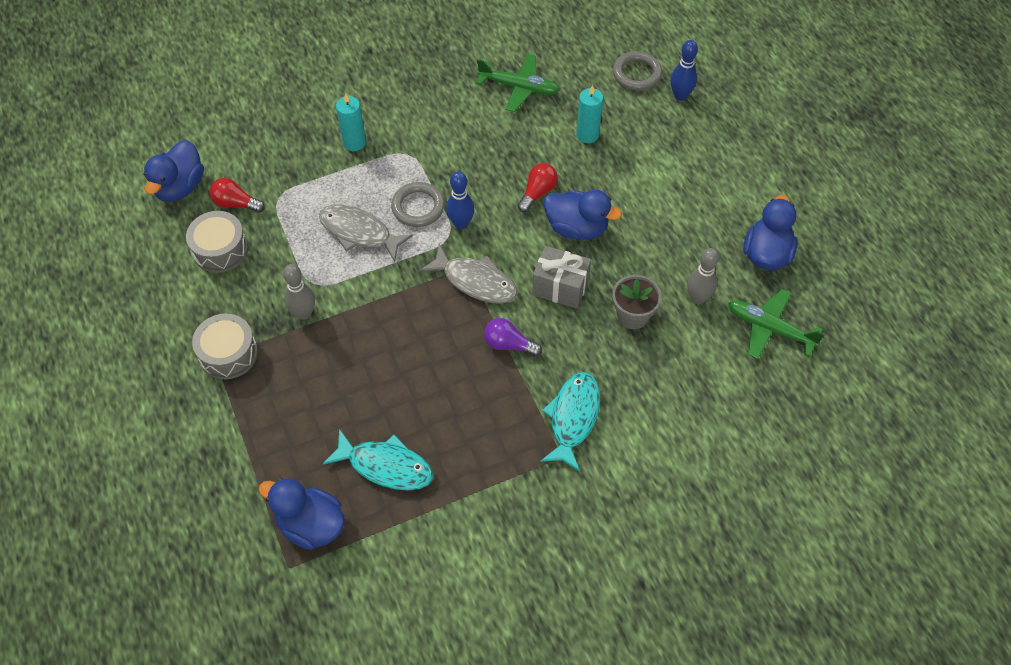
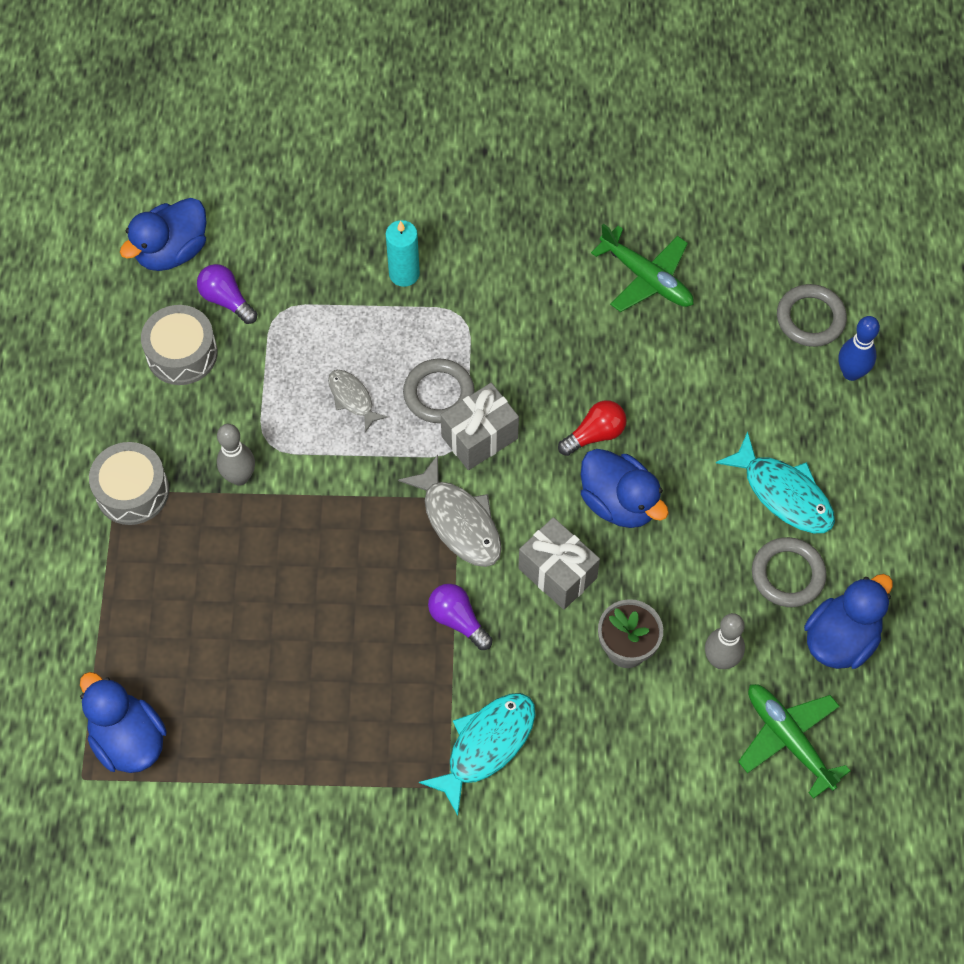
camera: 25 degrees right, 5 degrees up
(236, 203) = (226, 300): red light bulb -> purple light bulb
(359, 232) = (352, 398): grey fish -> grey fish, size x0.59
(385, 466) = (242, 707): turquoise fish -> turquoise fish (783, 493)
(461, 223) = (479, 437): blue bowling pin -> grey gift
(587, 134) = (700, 380): turquoise candle -> none
(710, 228) = (788, 574): none -> grey ring

